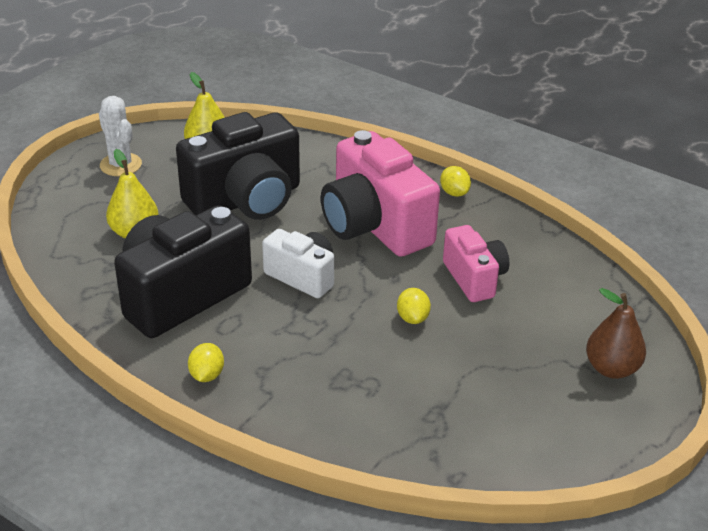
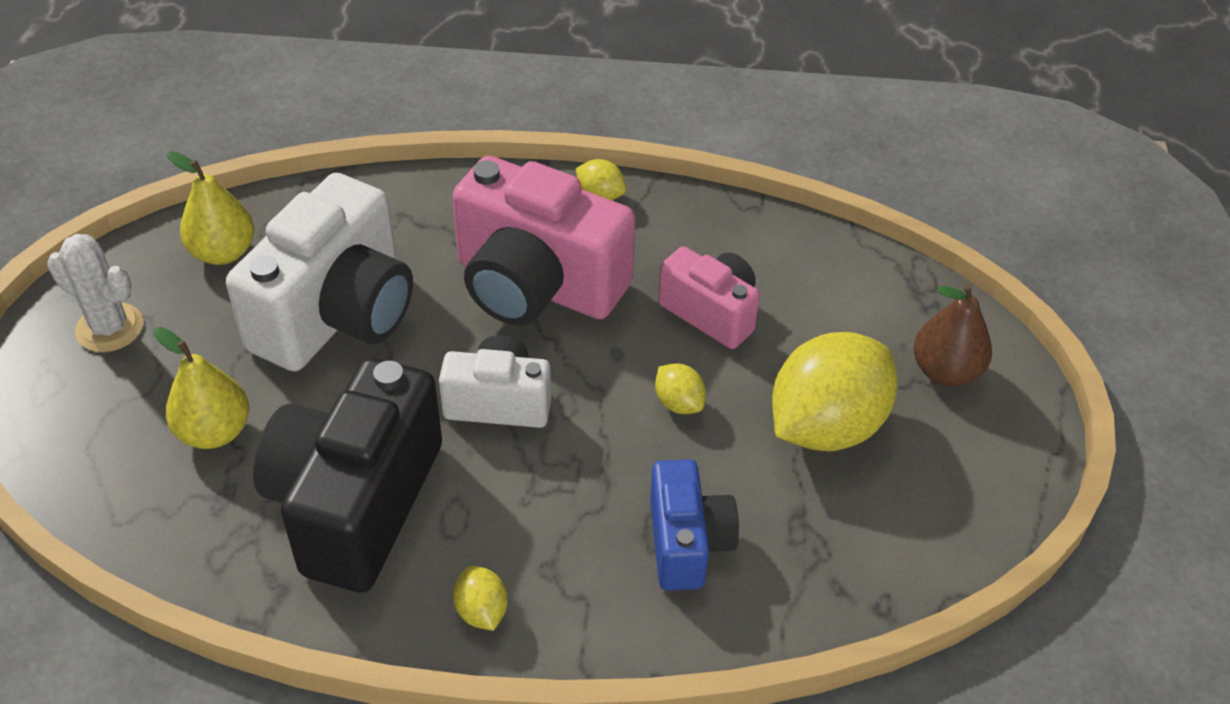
camera: 30 degrees left, 10 degrees up
(246, 200) = (337, 314): black camera -> white camera
(356, 392) = (687, 543): none -> blue camera
(500, 367) = (826, 426): none -> yellow lemon

